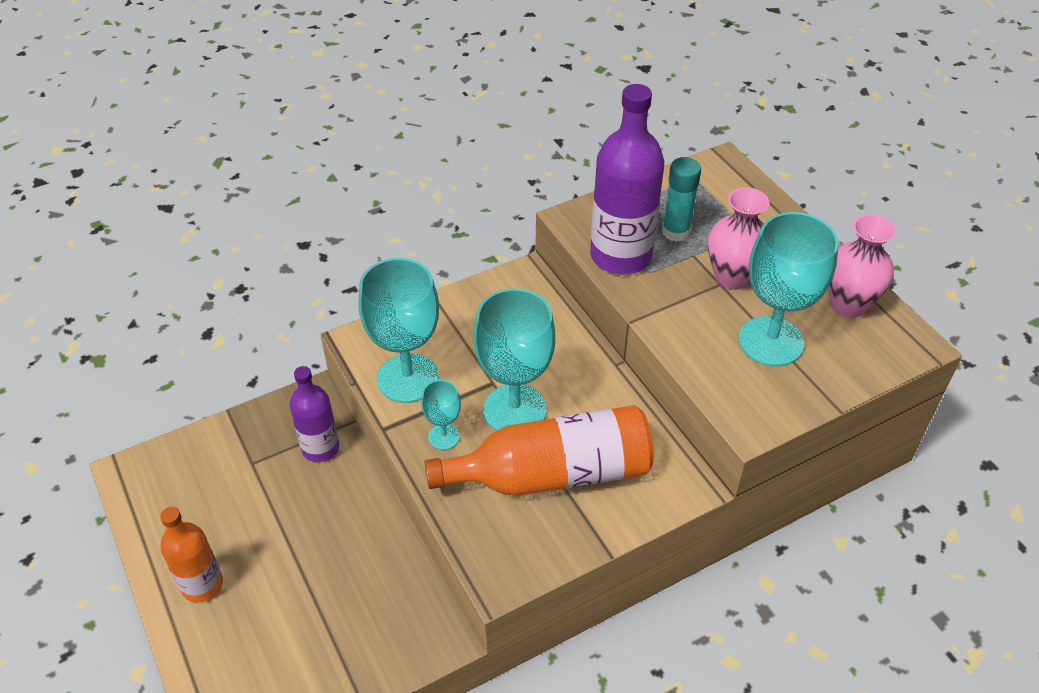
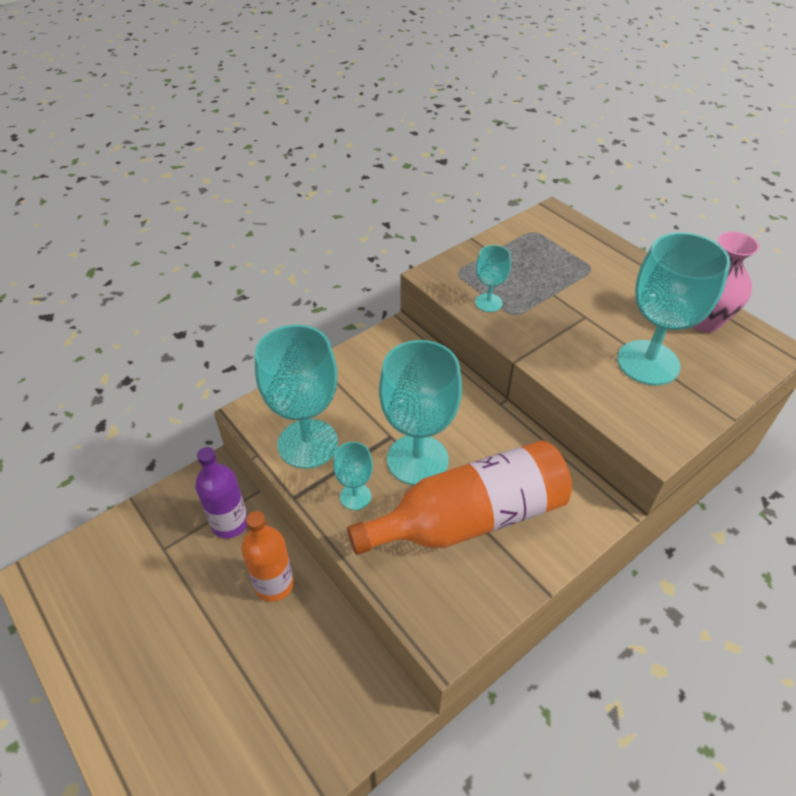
camera: 10 degrees left, 0 degrees up
(202, 585) = (129, 690): orange bottle -> orange bottle (274, 584)
(620, 256) = (488, 303): purple bottle -> turquoise goblet
(676, 232) = (531, 276): turquoise glue stick -> none
(732, 277) = (594, 310): pink vase -> none

